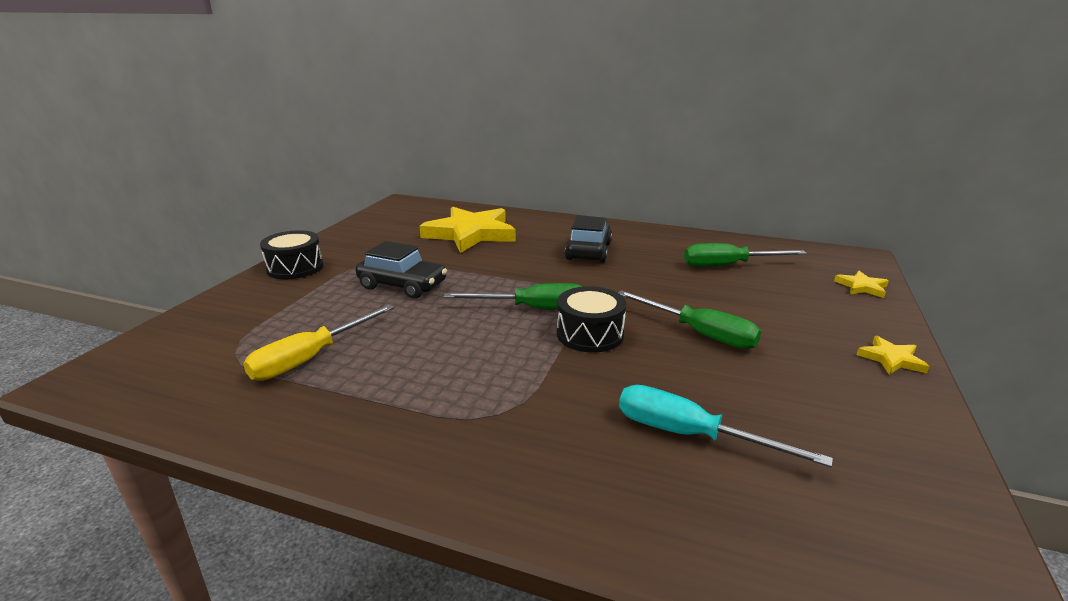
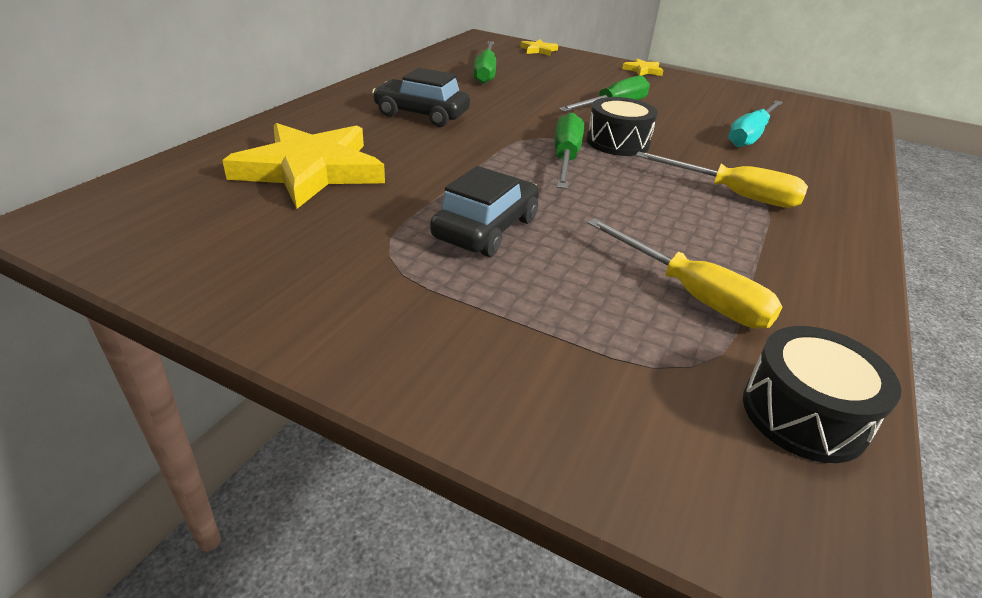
camera: 85 degrees left, 10 degrees up
(295, 268) = (371, 337): black drum -> black drum (804, 414)
(489, 397) = (733, 194): none -> yellow screwdriver

